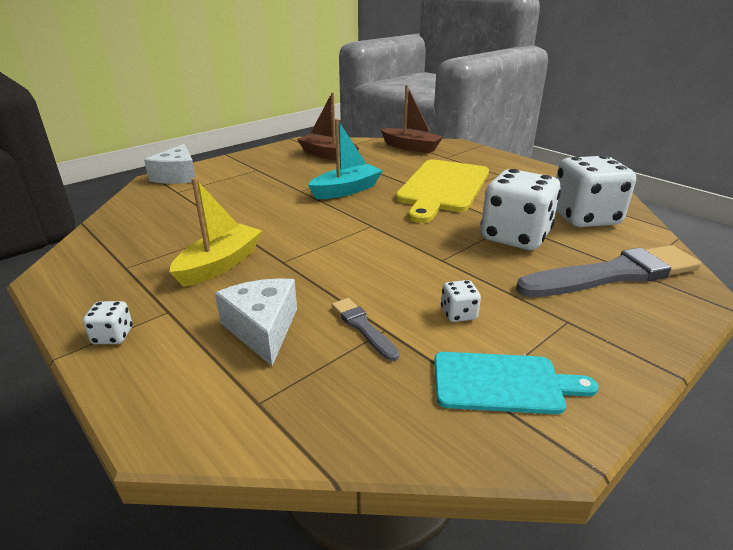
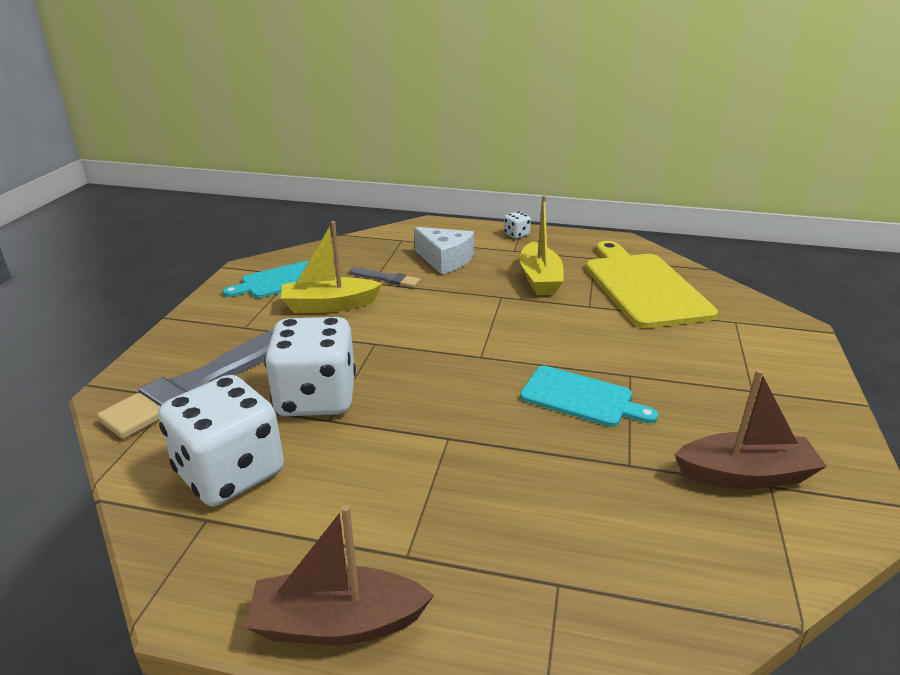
camera: 145 degrees right, 0 degrees up
(177, 176) = (793, 339): white cheese -> none
(346, 190) = (581, 397): turquoise boat -> turquoise cutting board
(411, 147) = (669, 594): brown boat -> brown boat (337, 623)
(442, 188) = (469, 461): yellow cutting board -> yellow cutting board (643, 287)
(458, 314) = (329, 305): white dice -> yellow boat

